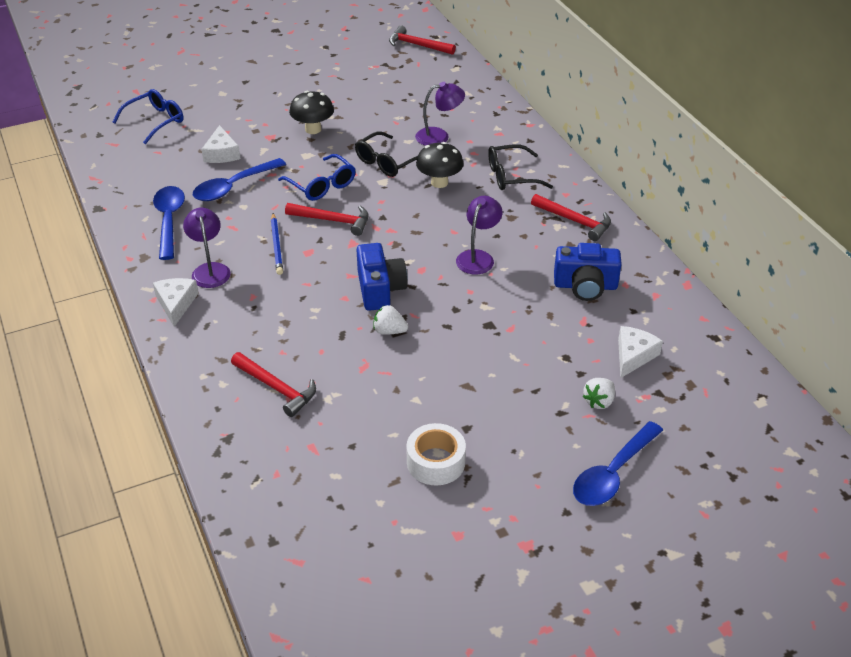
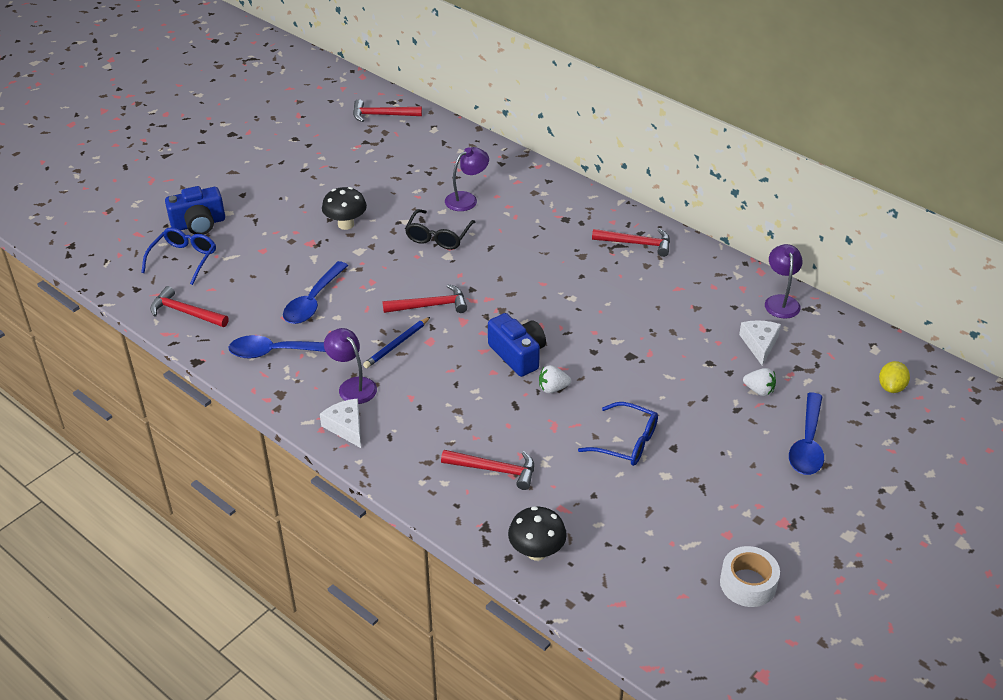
camera: 25 degrees left, 0 degrees up
(122, 165) = (185, 312): none -> red hammer
(169, 221) = (277, 352): blue spoon -> blue spoon turned 60 degrees counterclockwise
(221, 153) = (276, 272): white cheese -> none
(276, 245) = (397, 344): blue pencil -> blue pencil turned 75 degrees clockwise
(321, 185) = (395, 276): blue glasses -> blue glasses (626, 442)
(436, 462) = (669, 484): white tape -> white tape (748, 583)
(439, 182) = (498, 242): black mushroom -> black mushroom (536, 552)
(478, 257) = (579, 300): purple lamp -> purple lamp (781, 301)
(511, 176) = (556, 218): black glasses -> none
(585, 286) = (683, 297): blue camera -> blue camera (198, 224)
(599, 401) = (759, 390): white strawberry -> white strawberry turned 75 degrees counterclockwise
(752, 447) = (891, 387): none -> yellow lemon

